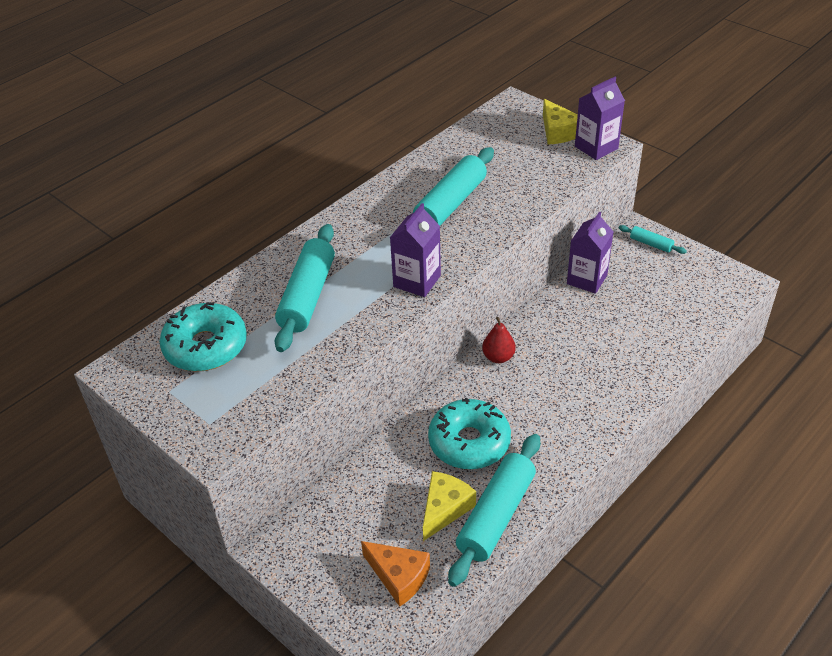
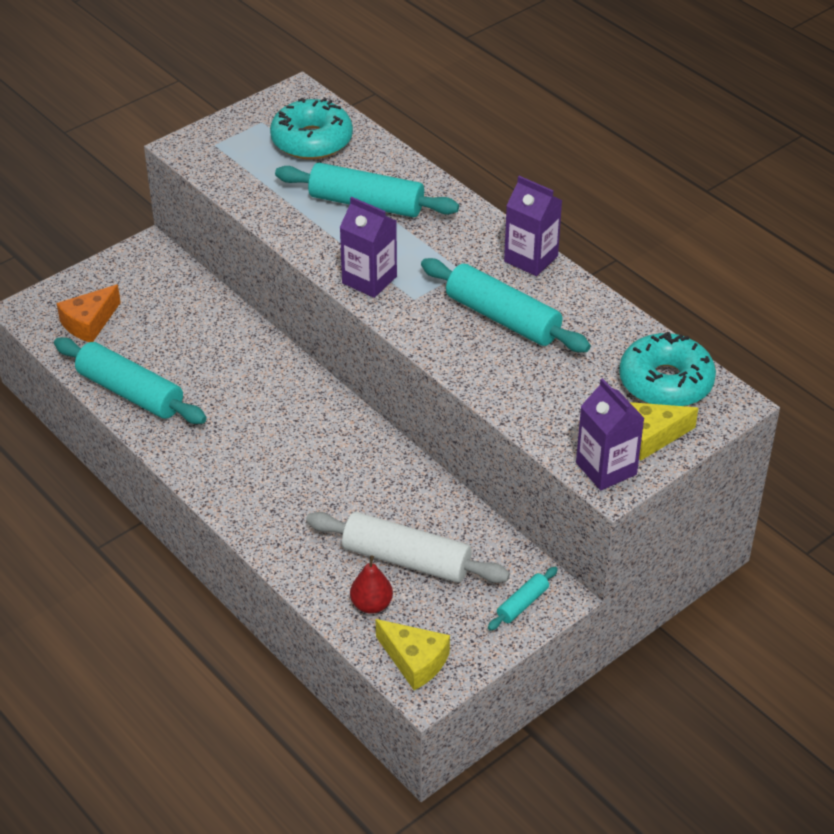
camera: 95 degrees right, 0 degrees up
(445, 509) = (151, 358): yellow cheese -> yellow cheese (414, 661)
(469, 442) = (227, 384): turquoise donut -> turquoise donut (665, 382)
(498, 357) = (343, 421): red pear -> red pear (371, 605)
(587, 279) = (461, 522): purple carton -> purple carton (531, 259)
(633, 303) = (406, 559): none -> white rolling pin

